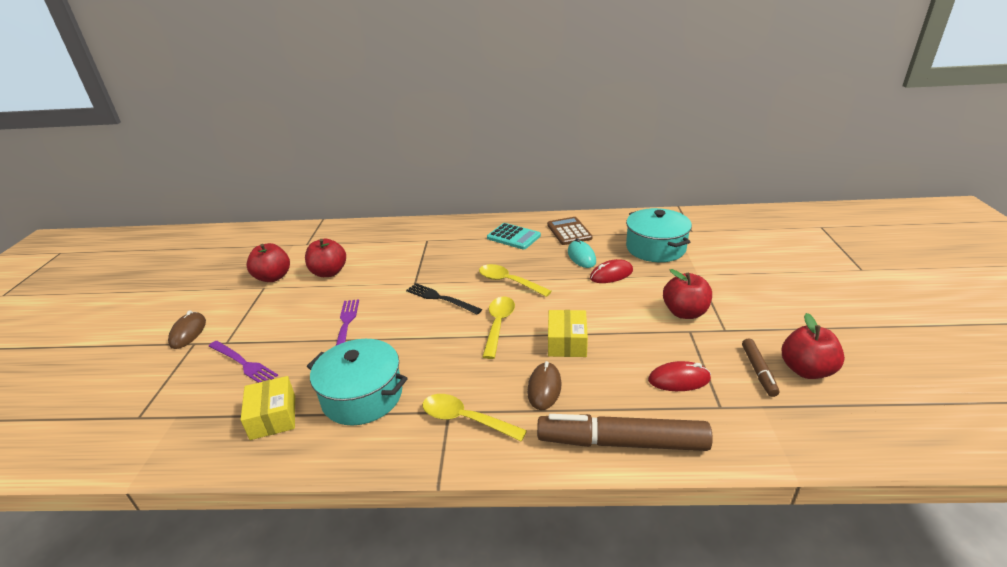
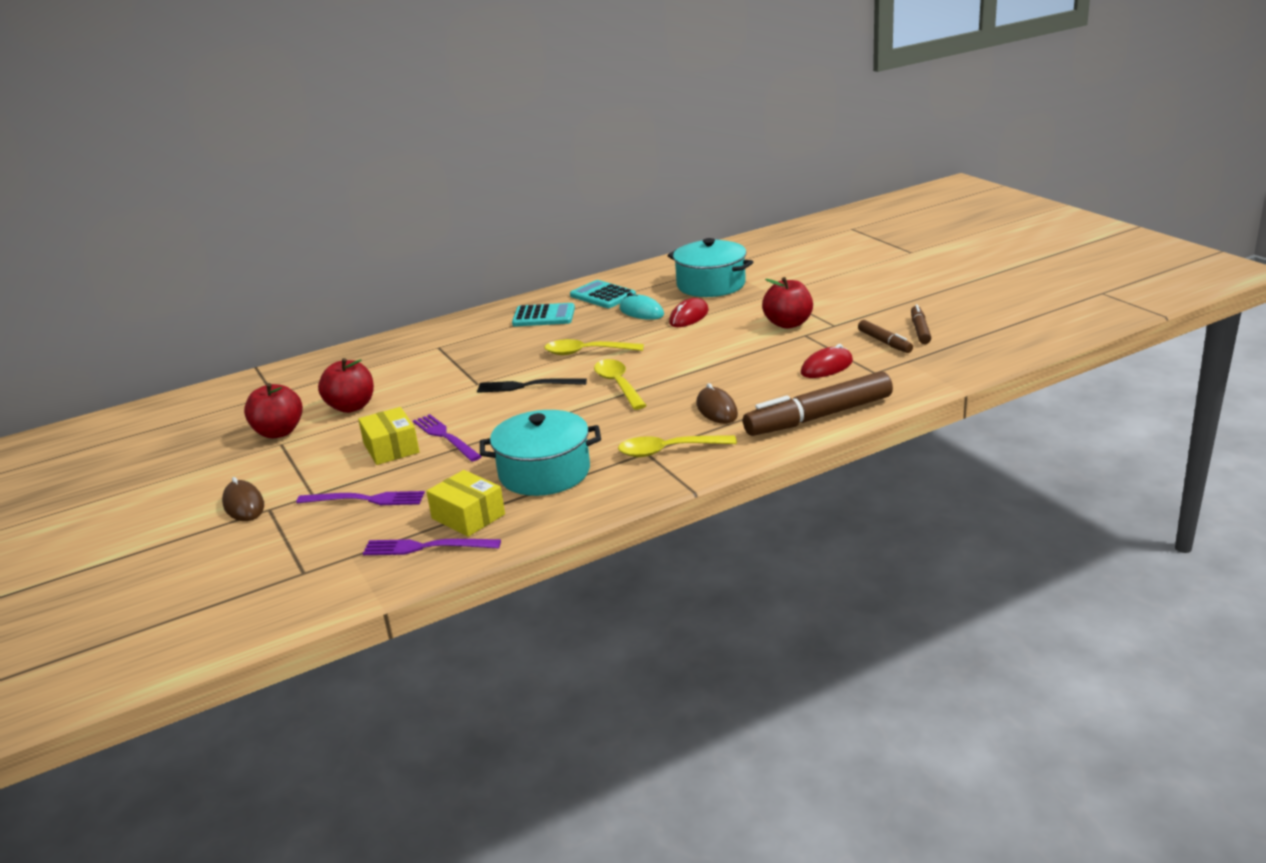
camera: 30 degrees left, 5 degrees down
(218, 435) = (426, 547): none -> purple fork
(567, 342) = (702, 376): yellow box -> yellow box (391, 448)
(569, 231) = (602, 295): brown calculator -> turquoise calculator
(806, 370) = (920, 330): red apple -> brown marker

